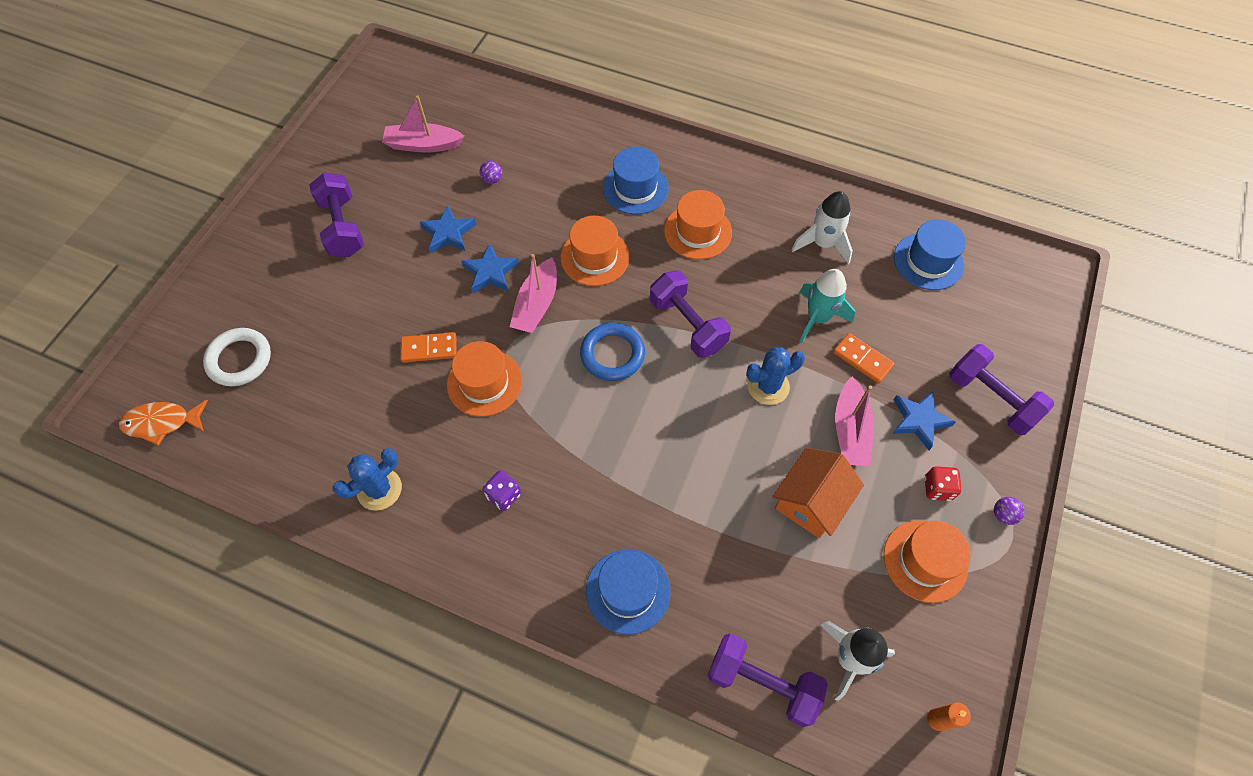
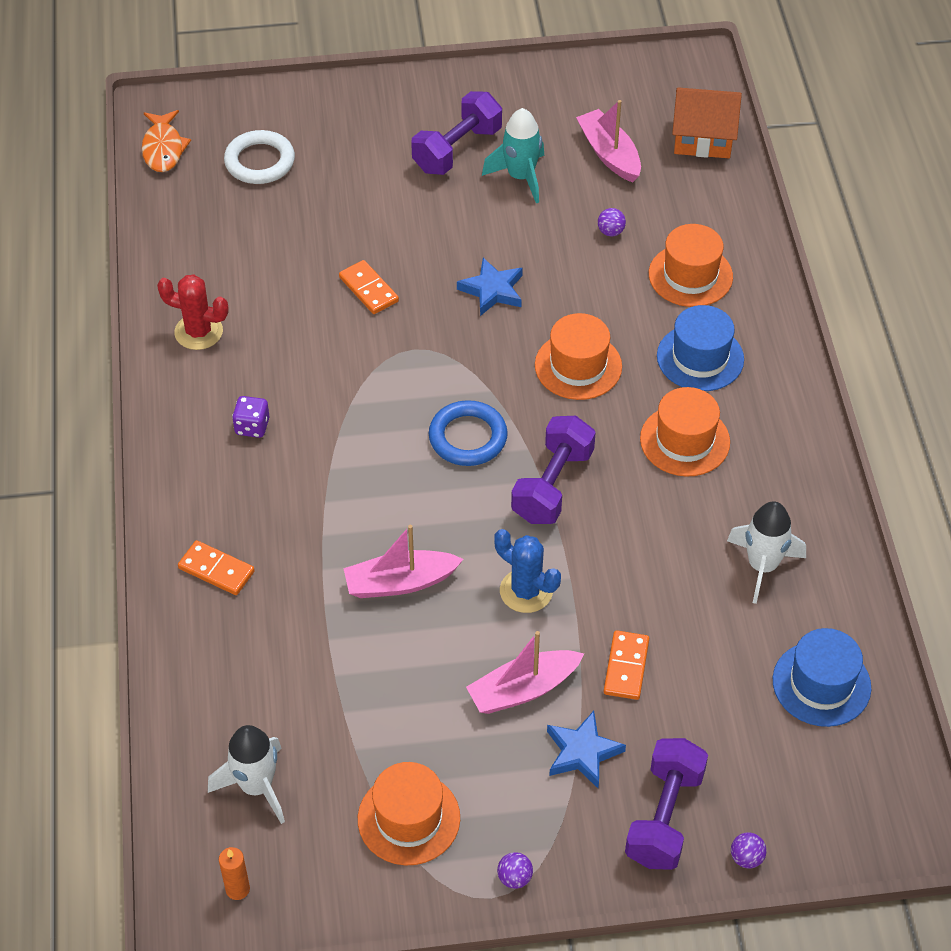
camera: 60 degrees right, 10 degrees down
(162, 423) = (163, 148): orange fish -> orange fish turned 150 degrees counterclockwise
(379, 489) = (198, 332): blue cactus -> red cactus
(448, 233) = (514, 232): blue star -> none
(484, 382) = (361, 351): orange hat -> orange hat (690, 275)
(536, 304) = (481, 346): pink boat -> pink boat (400, 582)
(628, 591) = (216, 570): blue hat -> orange domino
(762, 683) = (189, 720): purple dumbbell -> none
(811, 501) = (411, 686): orange house -> orange house (703, 138)
(817, 317) = (651, 602): turquoise rocket -> turquoise rocket (520, 177)
(937, 488) = (505, 801): red dice -> none
(1040, 369) = (746, 858): none -> purple ball

